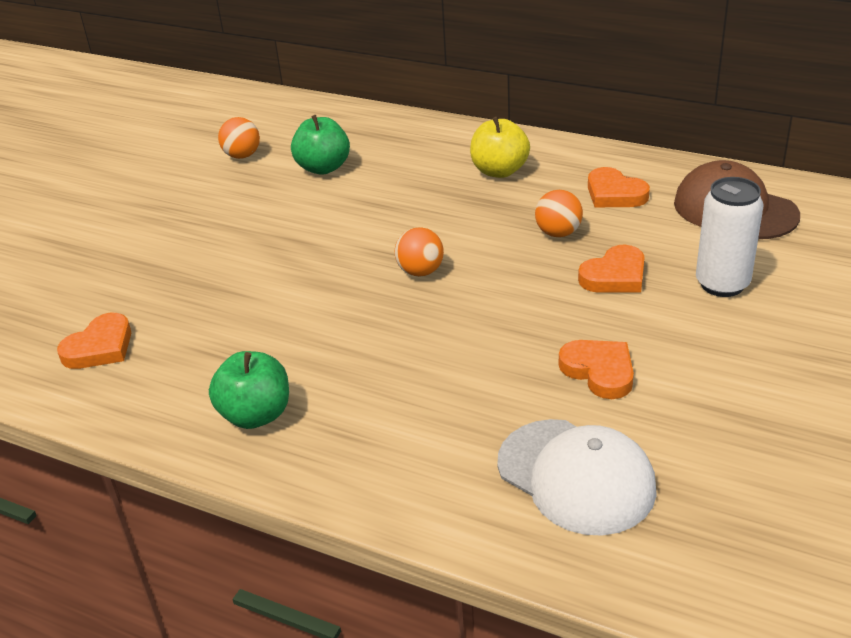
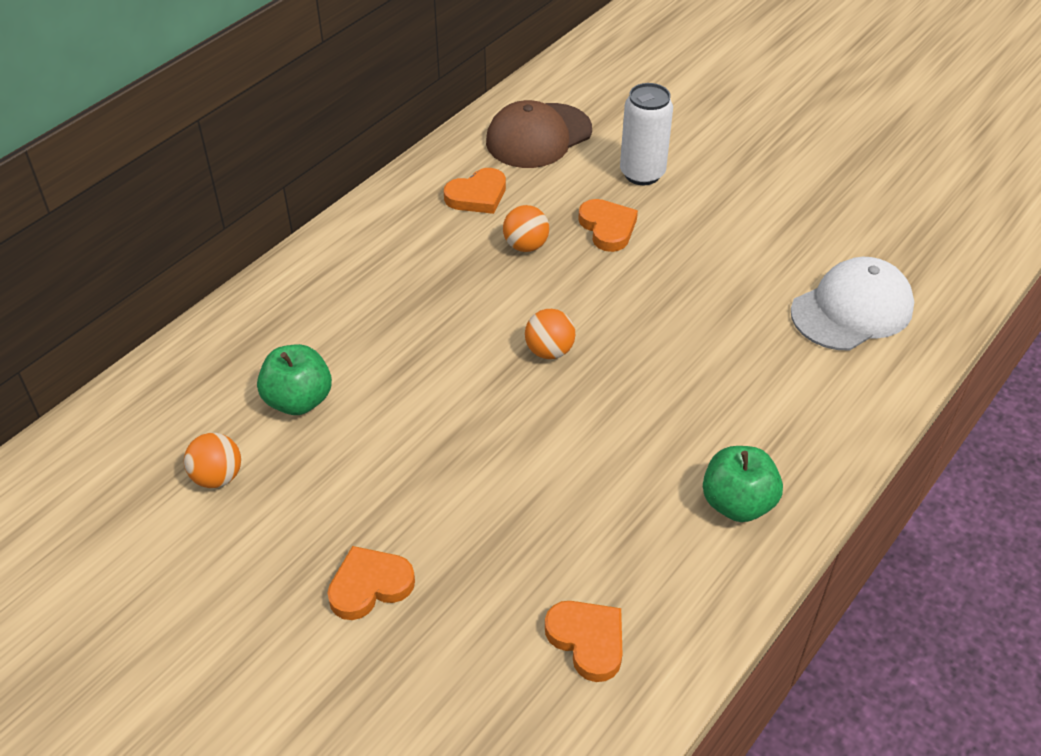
camera: 80 degrees left, 10 degrees up
(499, 171) = (391, 260): yellow apple -> none
(599, 371) = (734, 268): orange heart -> orange heart (369, 586)

